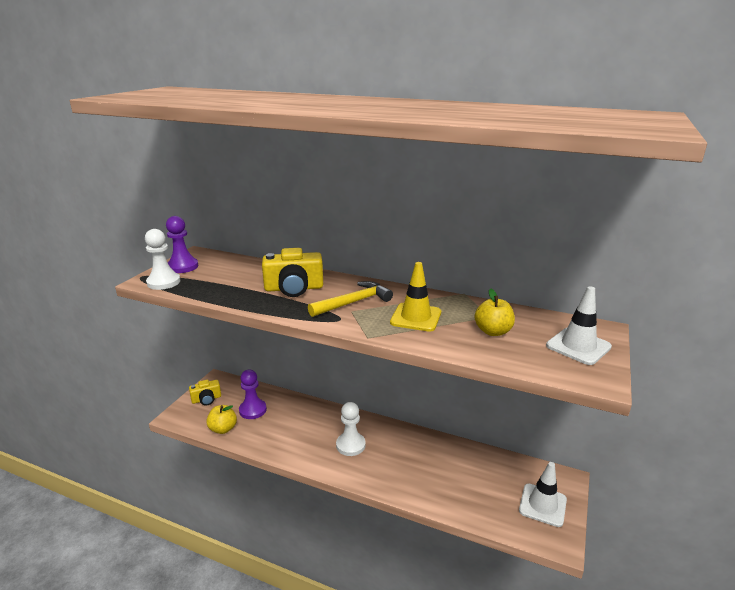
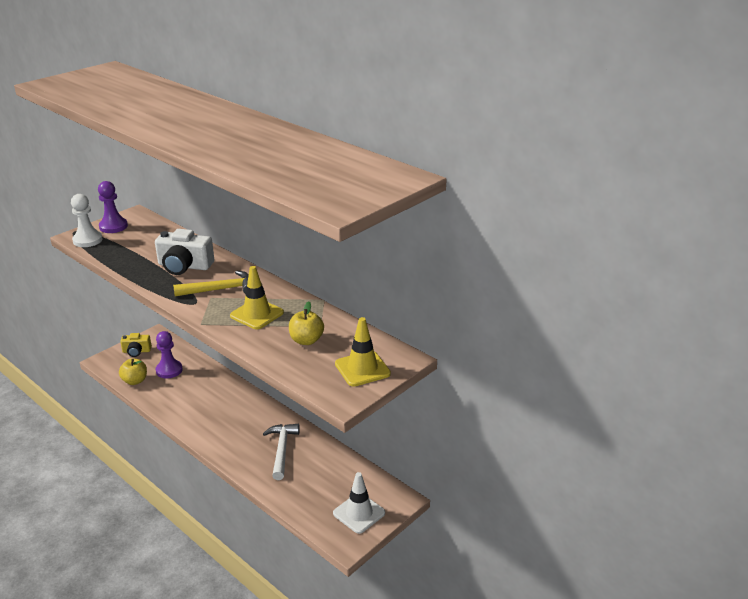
camera: 20 degrees right, 5 degrees up
(294, 288) = (184, 266): yellow camera -> white camera
(350, 445) = (231, 421): white pawn -> none
(420, 461) = (282, 450): none -> white hammer
(578, 346) = (362, 369): white traffic cone -> yellow traffic cone

